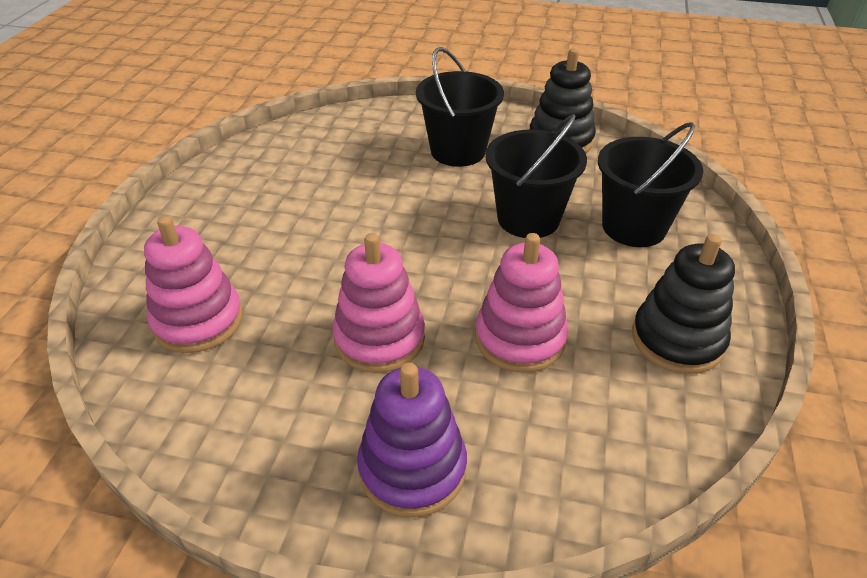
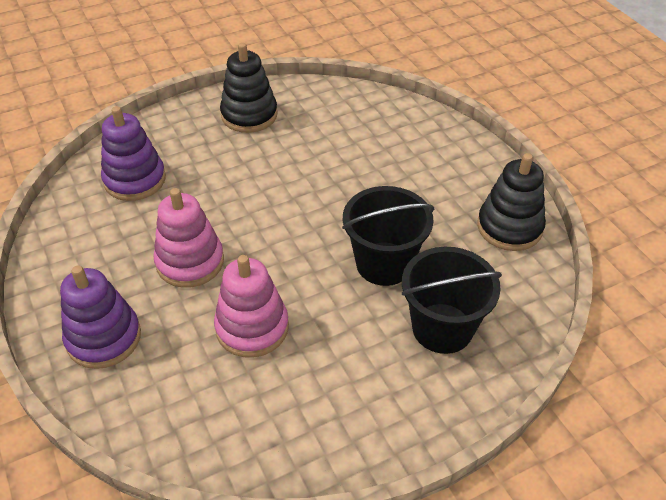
camera: 50 degrees right, 5 degrees up
(198, 321) = (135, 180): pink stacking toy -> purple stacking toy
(458, 151) = (422, 181): black bucket -> none
(677, 340) = (332, 415): black stacking toy -> black stacking toy (249, 115)

